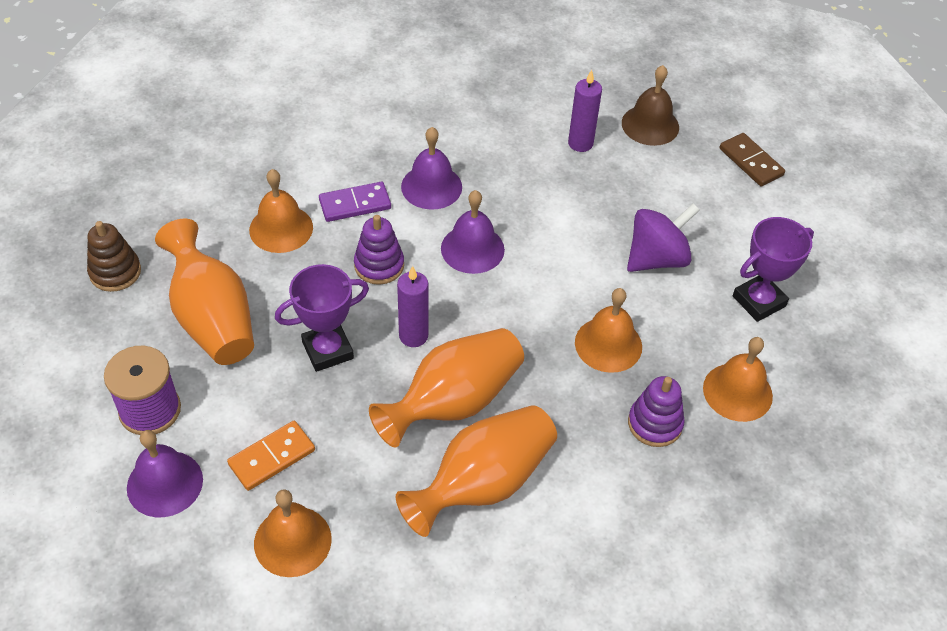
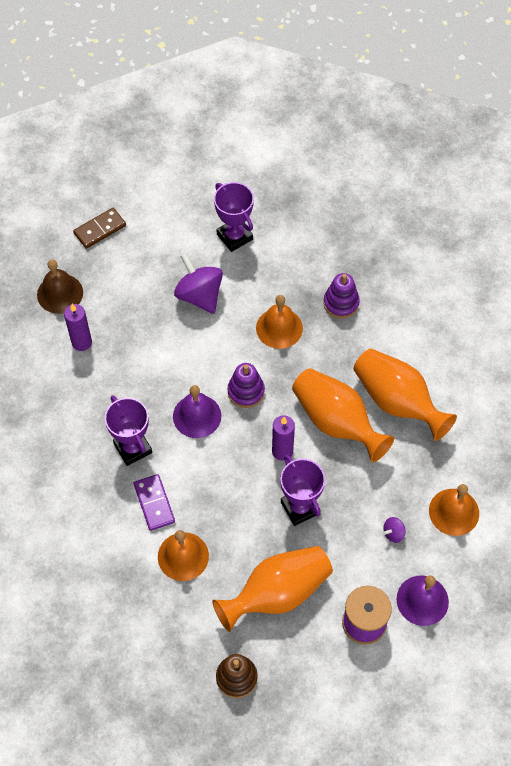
camera: 90 degrees left, 10 degrees up
(272, 457) = (393, 533): orange domino -> purple spinning top
(379, 265) = (217, 480): purple stacking toy -> purple stacking toy (246, 391)
(431, 186) = (133, 448): purple bell -> purple trophy
(737, 392) = (311, 255): orange bell -> none

